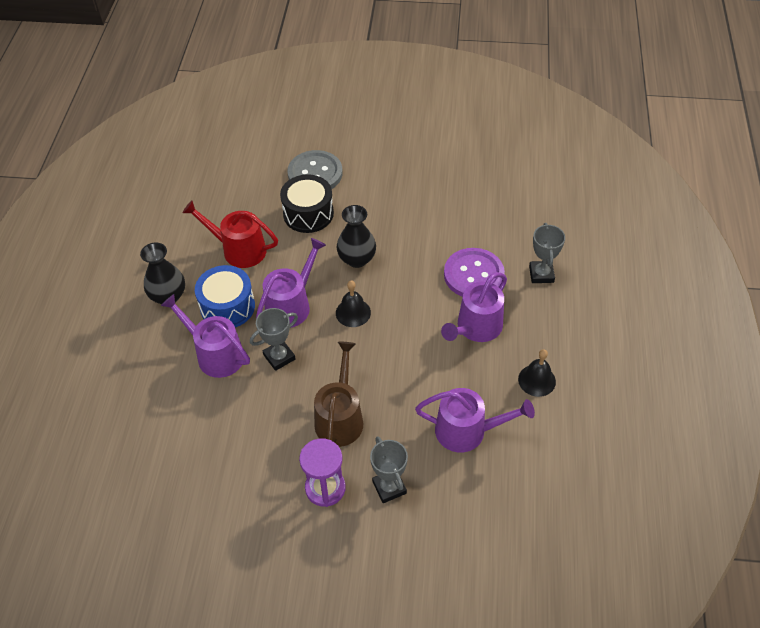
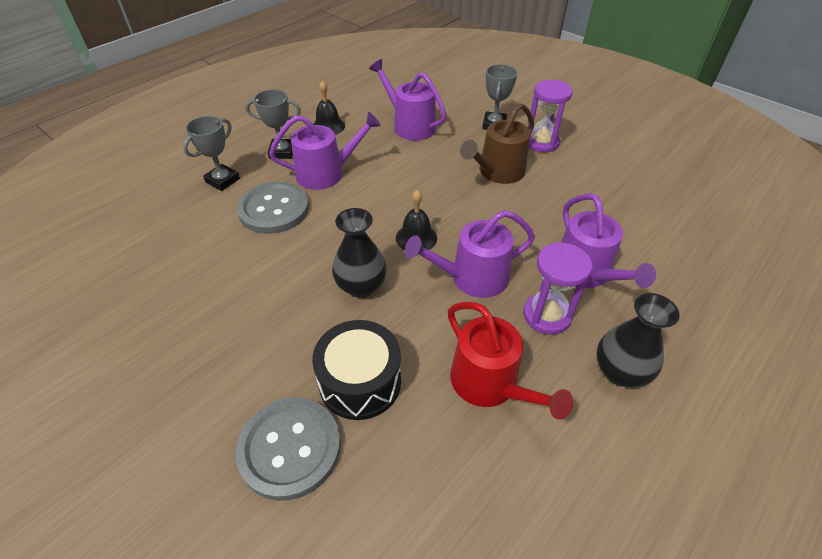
camera: 145 degrees left, 5 degrees down
(227, 306) = (547, 315): blue drum -> purple hourglass
(279, 357) = (519, 238): grey trophy -> grey trophy (282, 152)
(473, 275) = (274, 209): purple button -> grey button

